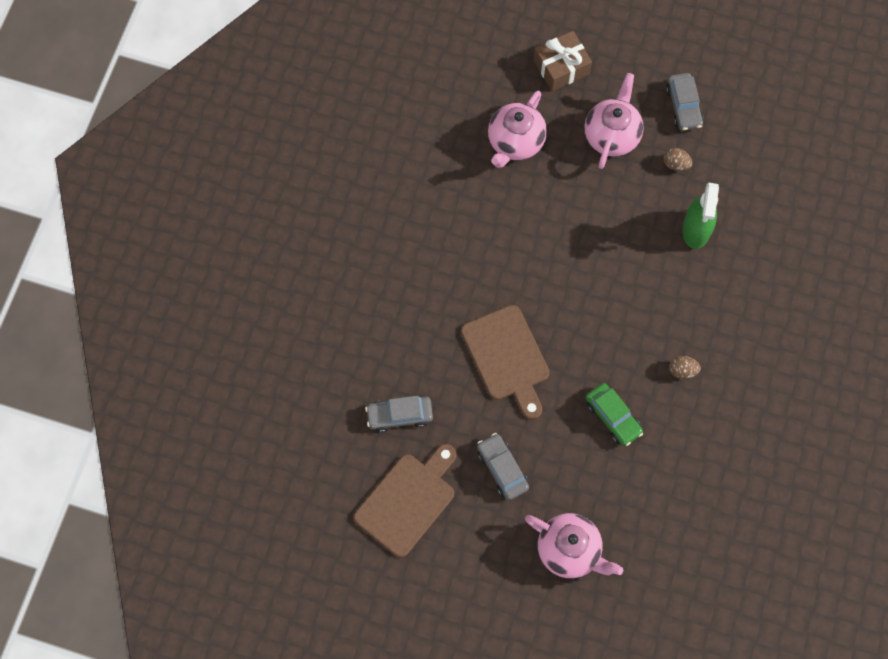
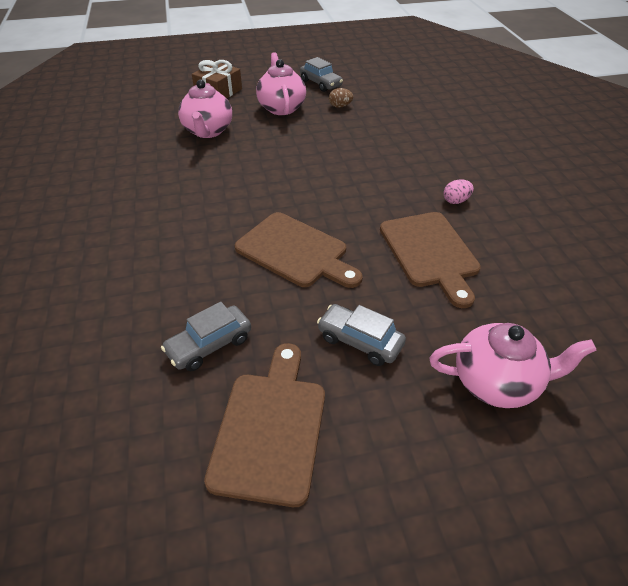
camera: 30 degrees left, 25 degrees down
(613, 417) = (430, 253): green car -> brown cutting board
(682, 370) = (456, 201): brown egg -> pink egg
(696, 229) = (385, 128): green spray bottle -> none

